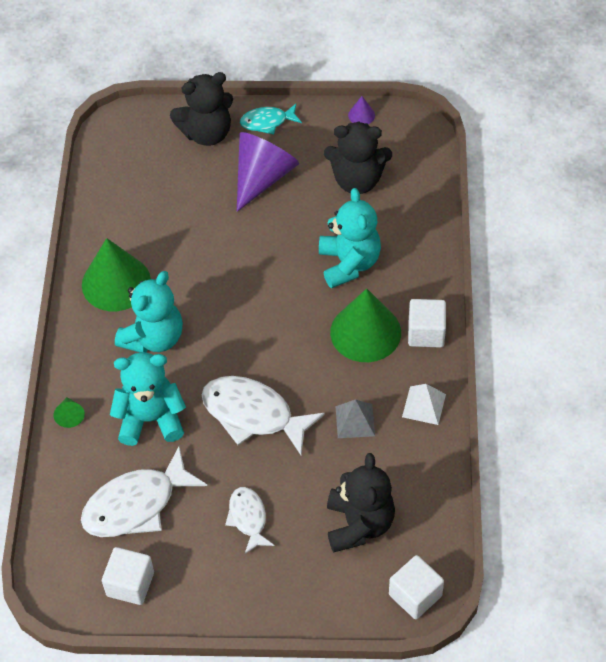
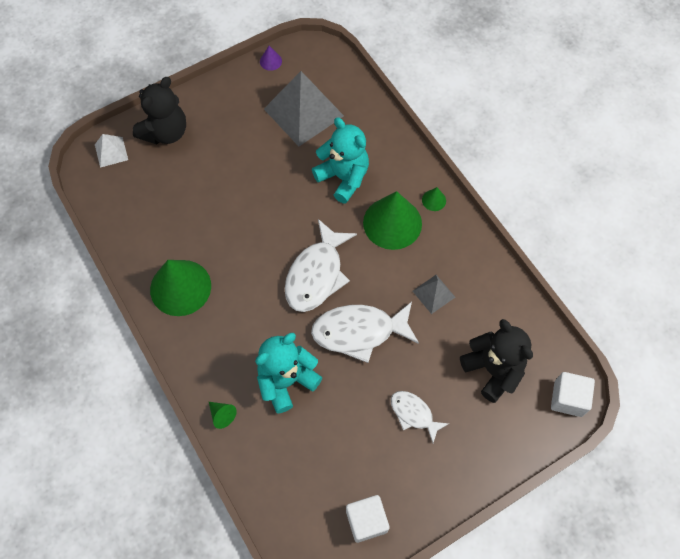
camera: 35 degrees left, 10 degrees up
(136, 504) = (325, 455): white fish -> white fish (316, 274)
(154, 338) = (242, 315): turquoise teddy bear -> none
(262, 178) = (233, 145): purple cone -> none
(267, 122) = (205, 100): turquoise fish -> none
(357, 180) = (303, 112): black teddy bear -> grey pyramid
(424, 405) = (471, 254): white pyramid -> white pyramid (111, 152)
(426, 333) = (434, 200): white cube -> green cone

